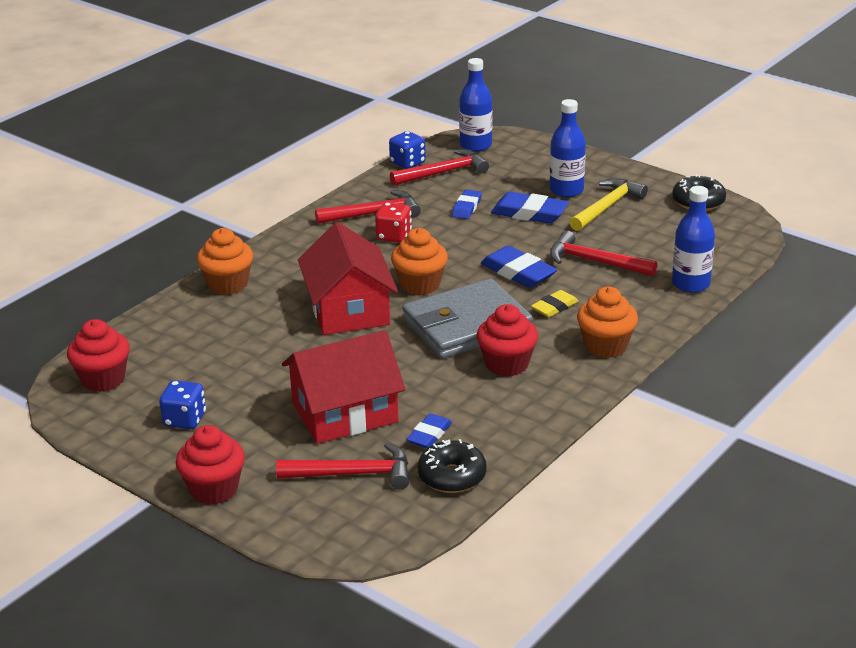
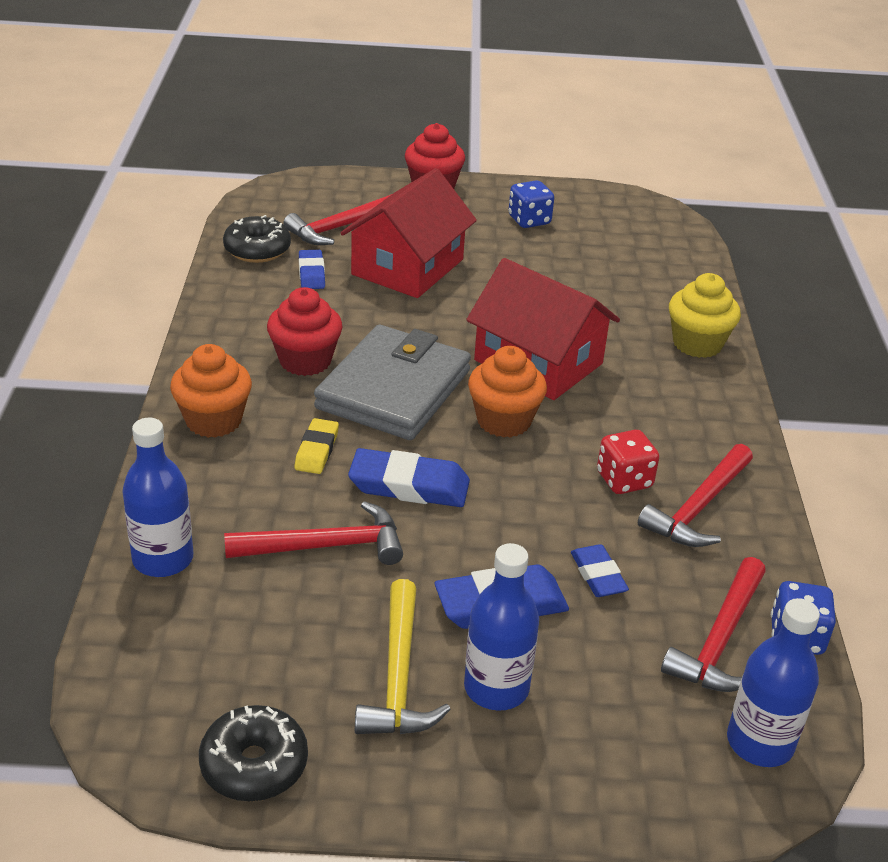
camera: 140 degrees right, 5 degrees up
(103, 379) = (644, 226): red cupcake -> none
(228, 284) = (697, 344): orange cupcake -> yellow cupcake

